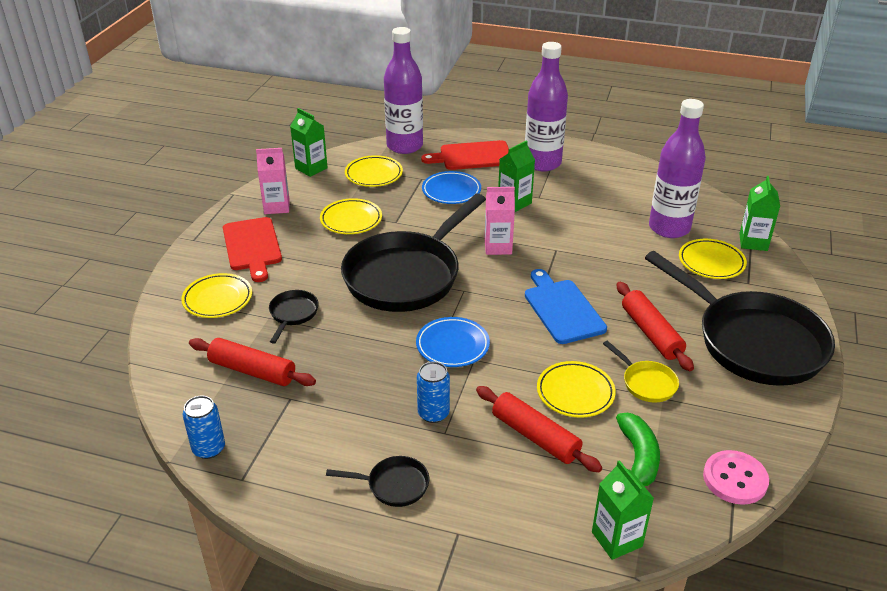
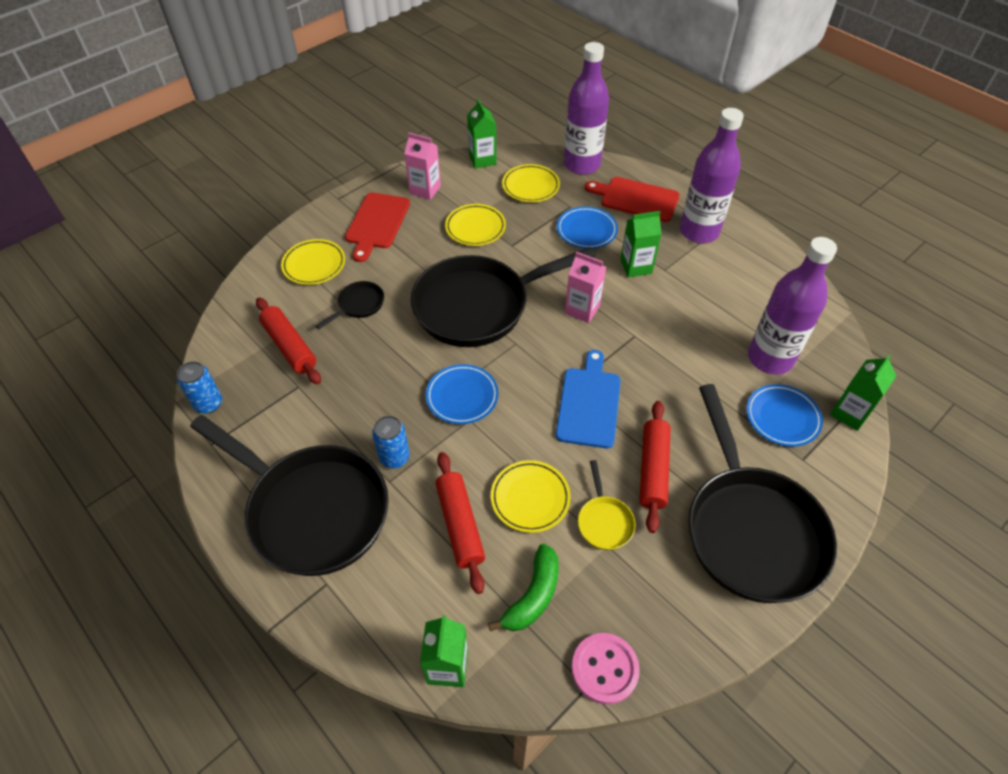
camera: 30 degrees right, 15 degrees up
(394, 485) = (312, 510): black pan -> black pan, size x2.46
(711, 262) = (782, 417): yellow plate -> blue plate

